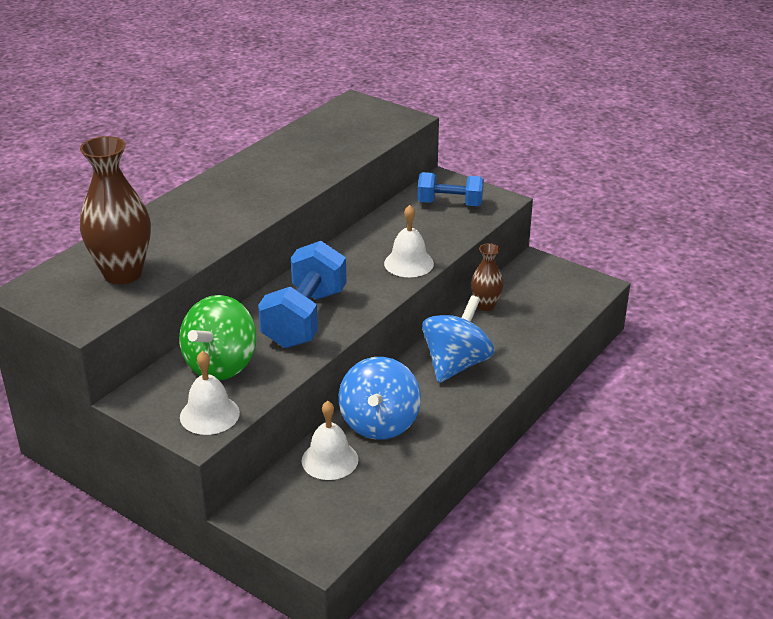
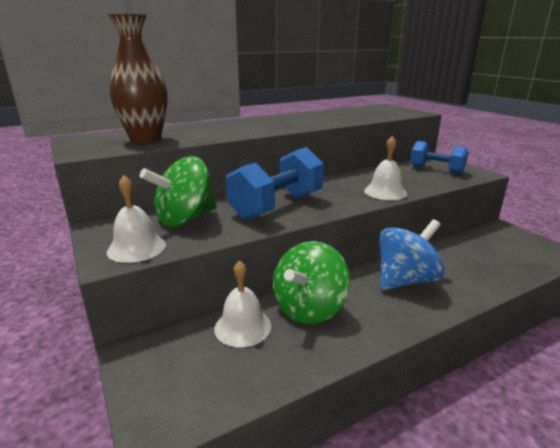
camera: 25 degrees right, 10 degrees down
(379, 423) = (309, 309): blue spinning top -> green spinning top
(485, 305) = (449, 246): brown vase -> none

